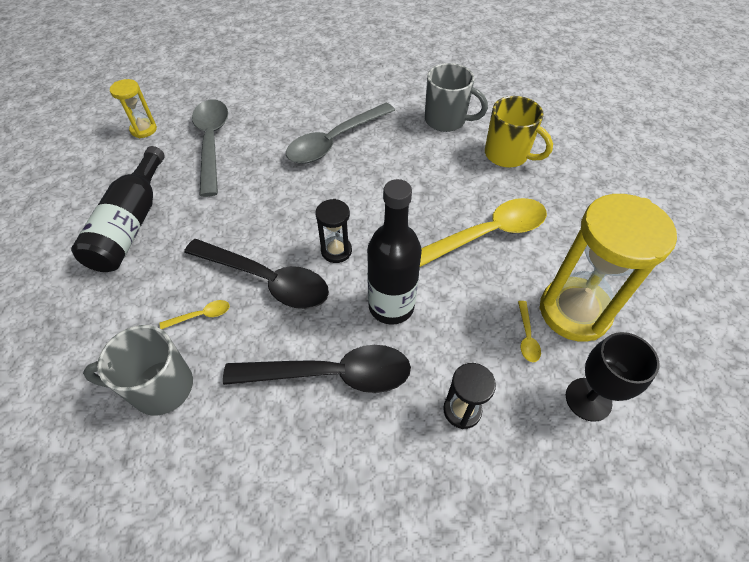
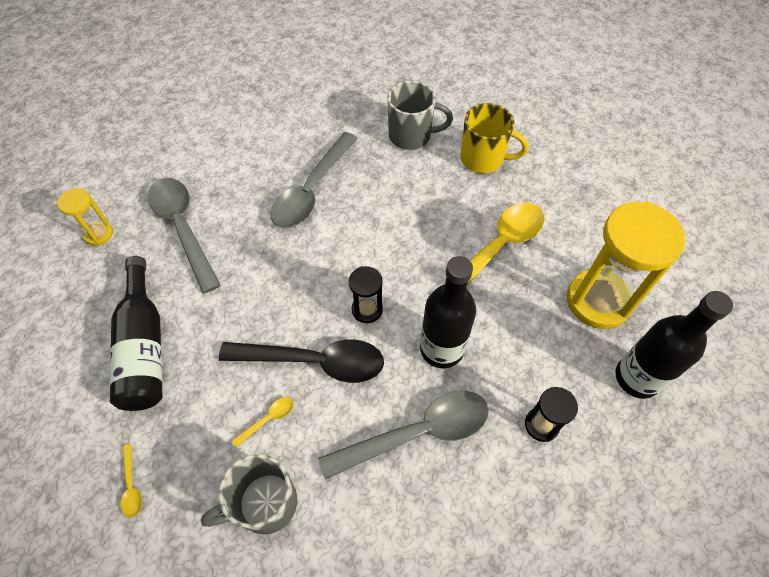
camera: 20 degrees left, 5 degrees up
(331, 374) = (417, 433): black spoon -> grey spoon
(527, 337) = (568, 338): yellow spoon -> yellow spoon (131, 486)
(588, 399) = (637, 378): black goblet -> black bottle

